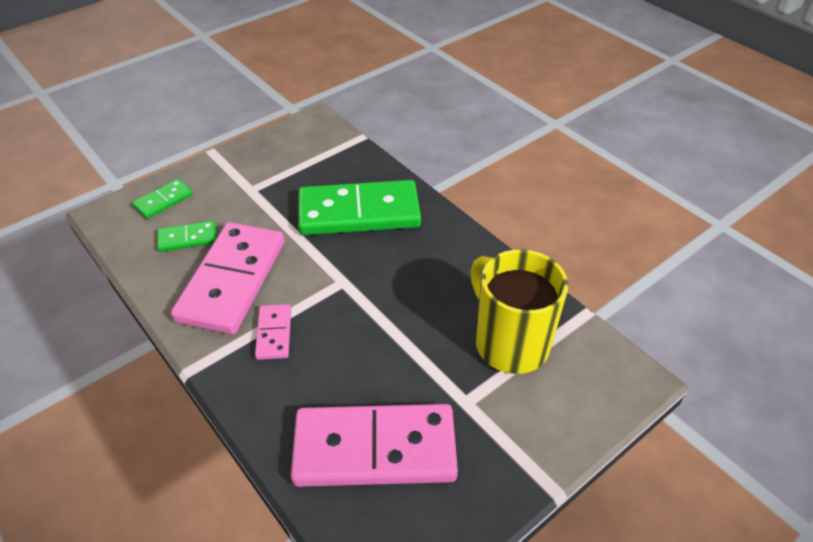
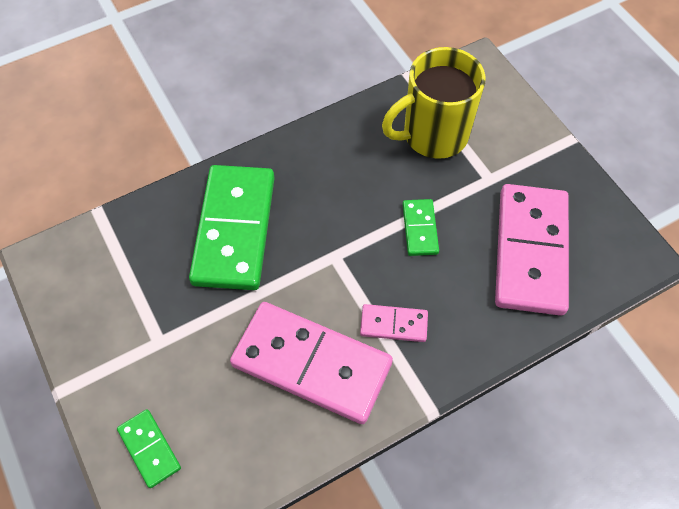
camera: 80 degrees left, 15 degrees up
(187, 238) = (230, 415): green domino -> green domino (419, 229)

